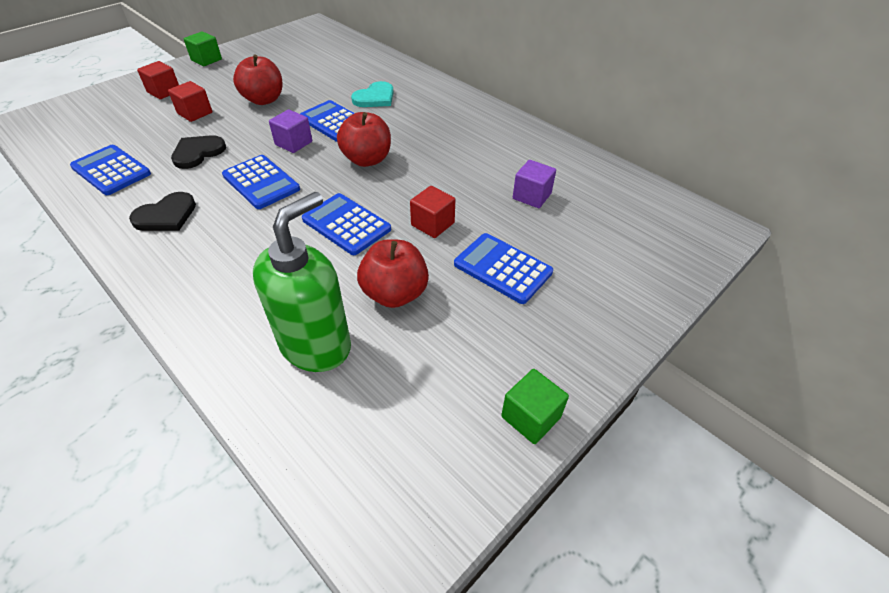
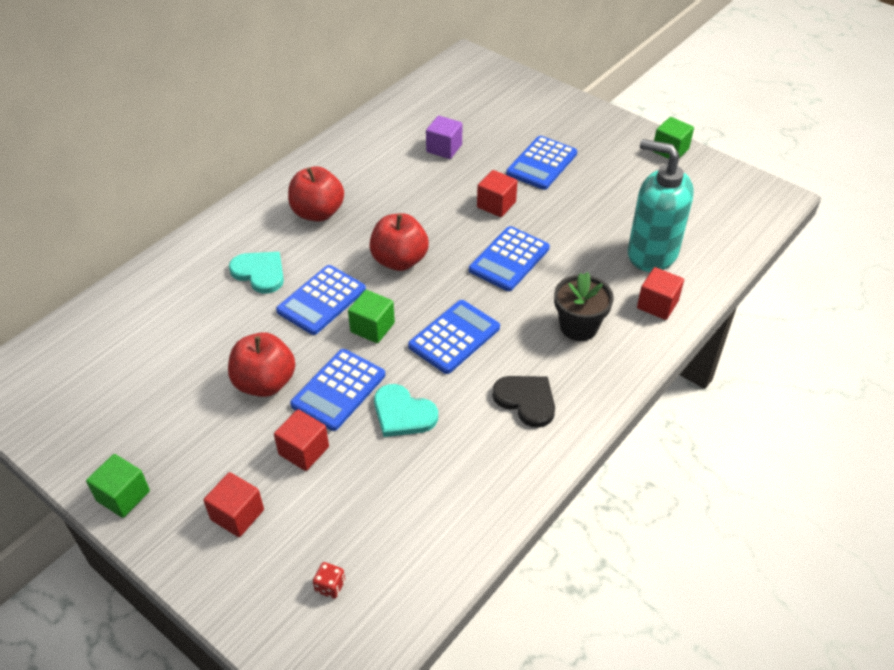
camera: 95 degrees left, 0 degrees up
(85, 120) = (330, 586): none -> red dice
(111, 170) = (453, 490): blue calculator -> blue calculator (338, 390)
(198, 153) = (403, 413): black heart -> turquoise heart
(230, 332) = (657, 304): none -> red cube
(232, 261) = (578, 326): none -> black flower pot
(293, 143) = (372, 327): purple cube -> green cube
(316, 345) = (651, 253): green soap dispenser -> turquoise soap dispenser
(395, 294) = (587, 218): red apple -> red apple (318, 213)

